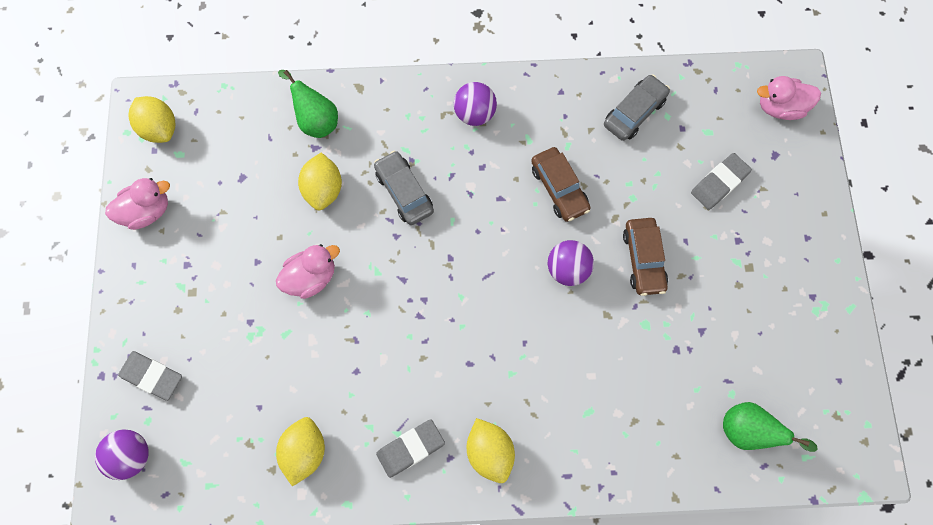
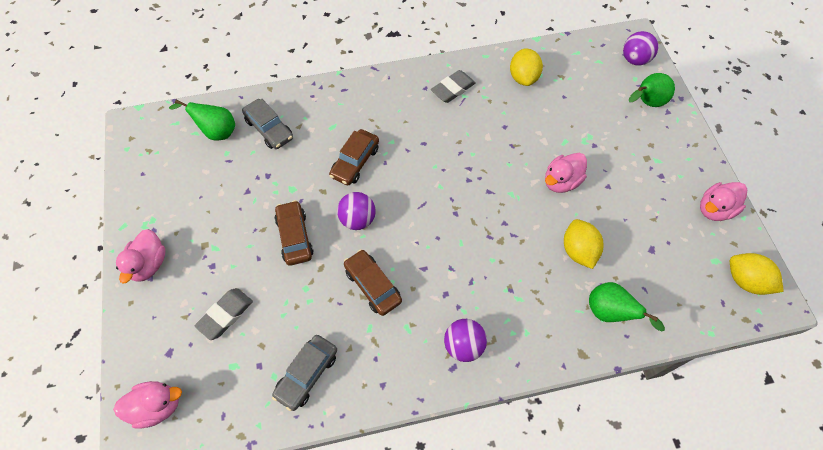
camera: 170 degrees right, 10 degrees down
(152, 376) = (646, 103): grey eraser -> green pear
(404, 192) = (508, 260): grey car -> grey car (269, 129)
(489, 452) = (398, 94): yellow lemon -> none
(563, 350) = (355, 162): none -> brown car
(811, 254) = (149, 264): none -> pink duck

